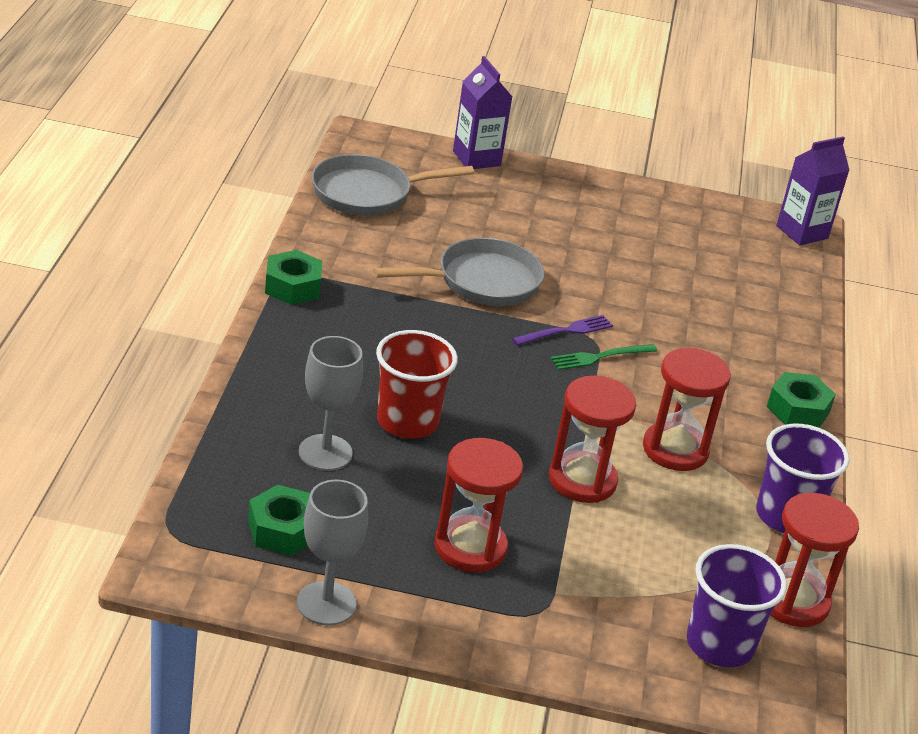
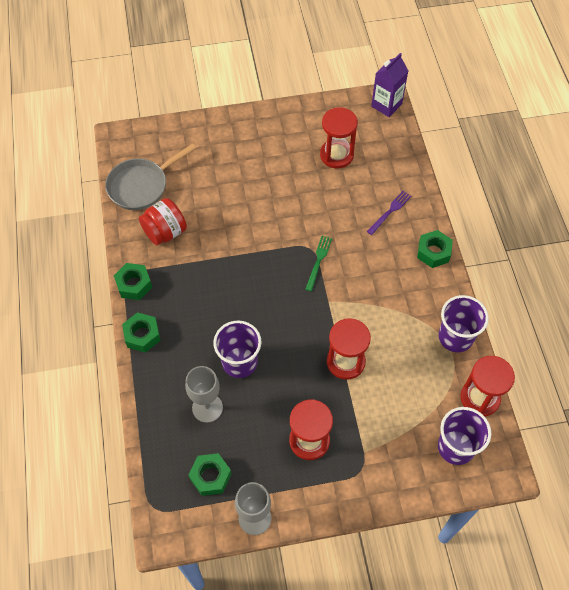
camera: 15 degrees left, 25 degrees up
(272, 342) = (142, 335): none -> green nut
(374, 250) = (165, 232): none -> red jar
(407, 421) = (239, 362): red cup -> purple cup
(476, 158) = (189, 126): purple carton -> none
(481, 281) = (233, 230): grey pan -> none
(566, 331) = (293, 249): purple fork -> purple fork (390, 211)
(600, 357) = (318, 261): green fork -> green fork turned 150 degrees clockwise
(675, 450) = (383, 314): red hourglass -> red hourglass (336, 155)

